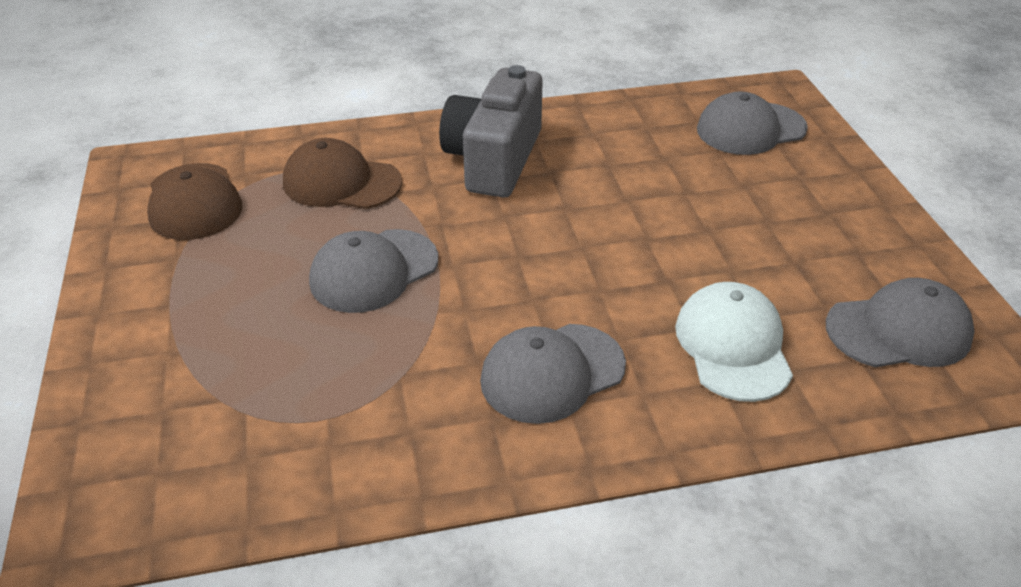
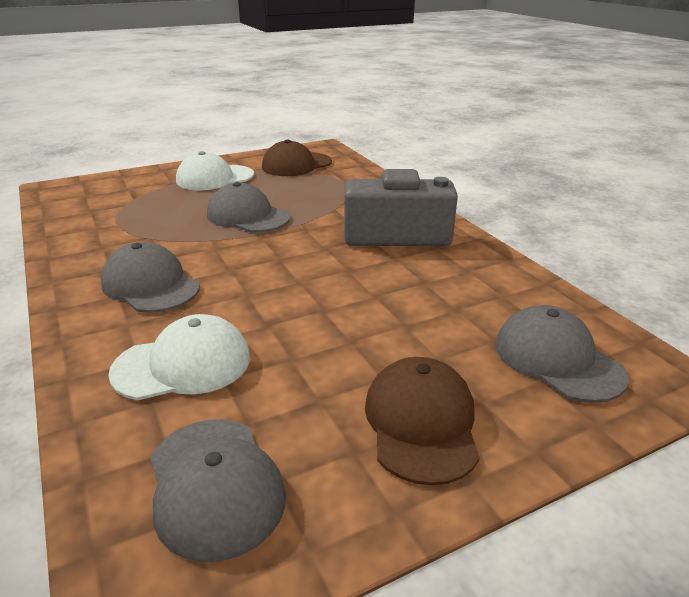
camera: 75 degrees right, 10 degrees down
(189, 296) = (214, 178): none -> white cap
(341, 182) = (336, 194): brown cap -> brown cap (421, 423)

